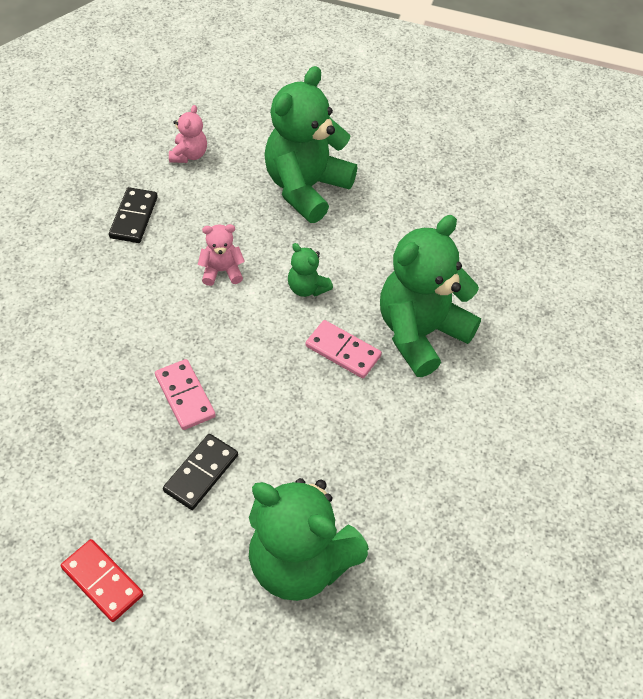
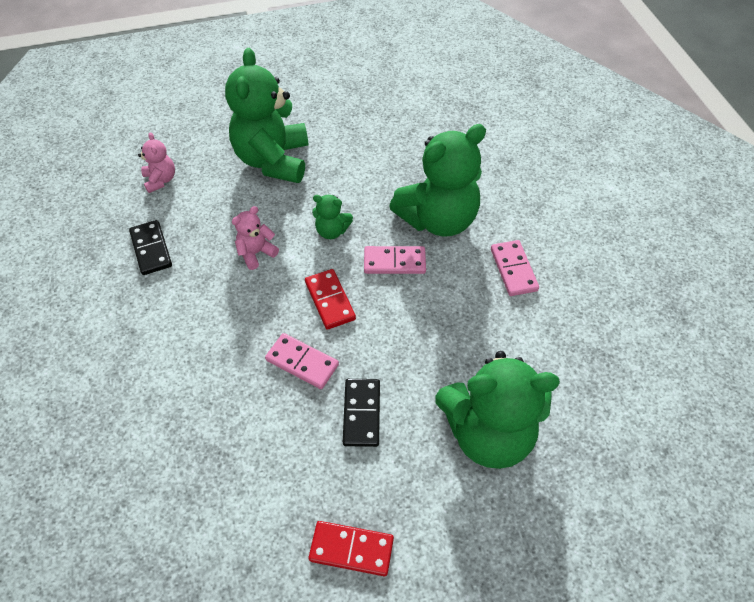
camera: 30 degrees left, 0 degrees up
(253, 353) = (329, 300): none -> red domino
(420, 333) = (438, 219): green teddy bear -> green teddy bear turned 135 degrees counterclockwise
(455, 425) = (513, 269): none -> pink domino

